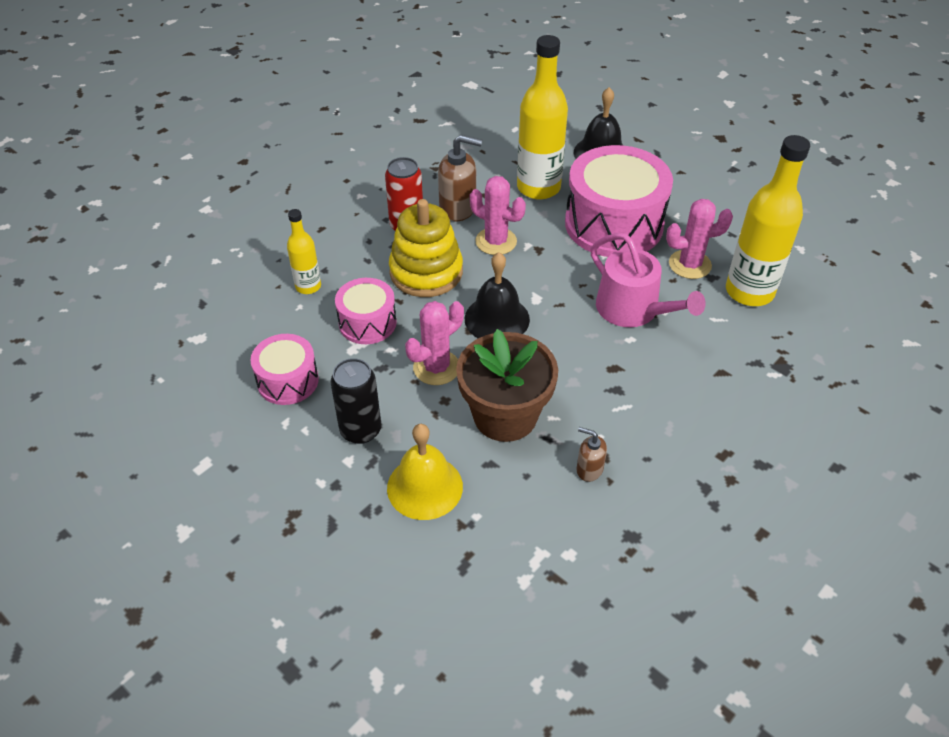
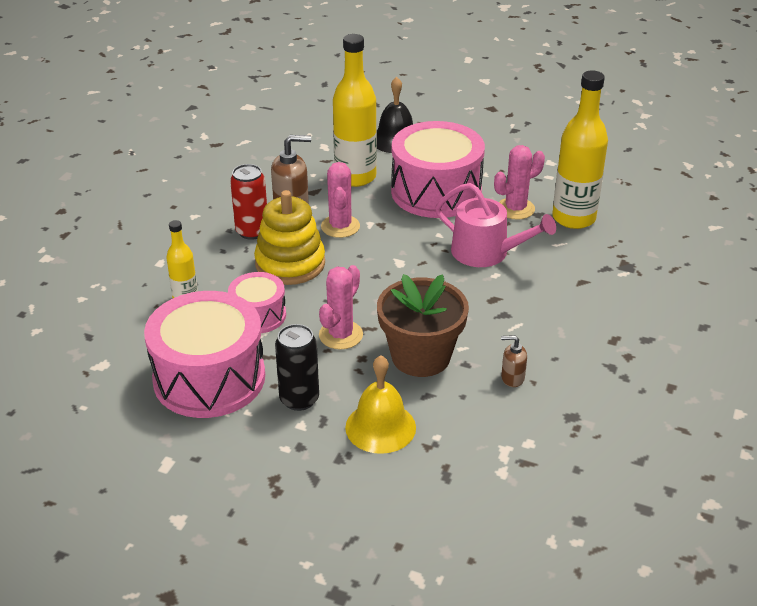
camera: 20 degrees left, 10 degrees down
(288, 381) = (209, 378): pink drum -> pink drum, size x1.88
(496, 241) = (340, 226): pink cactus -> pink cactus turned 75 degrees clockwise
(497, 319) = (373, 285): black bell -> none

